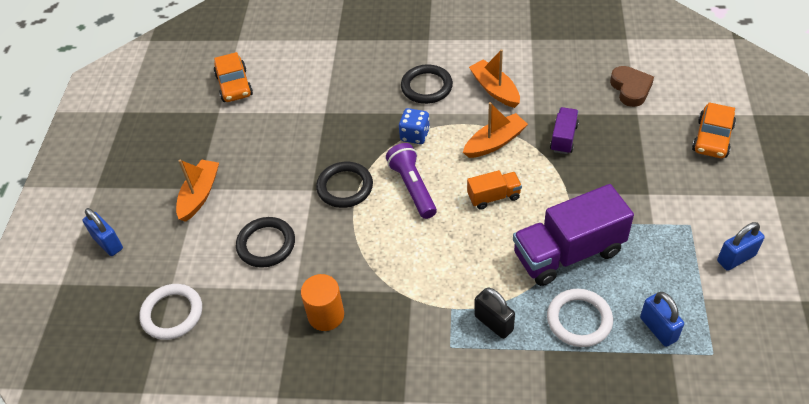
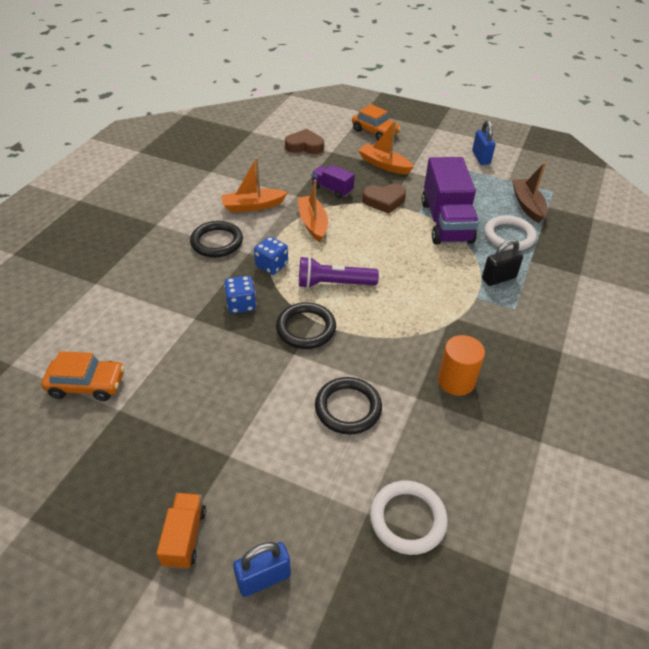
camera: 75 degrees left, 5 degrees down
(199, 195) = (241, 456): orange boat -> orange boat (384, 165)
(354, 134) = (241, 304): none -> blue dice
(494, 197) = (371, 241): orange truck -> orange truck (185, 537)
(572, 187) = (384, 201): none -> brown heart
(658, 329) = (527, 205): blue padlock -> brown boat

